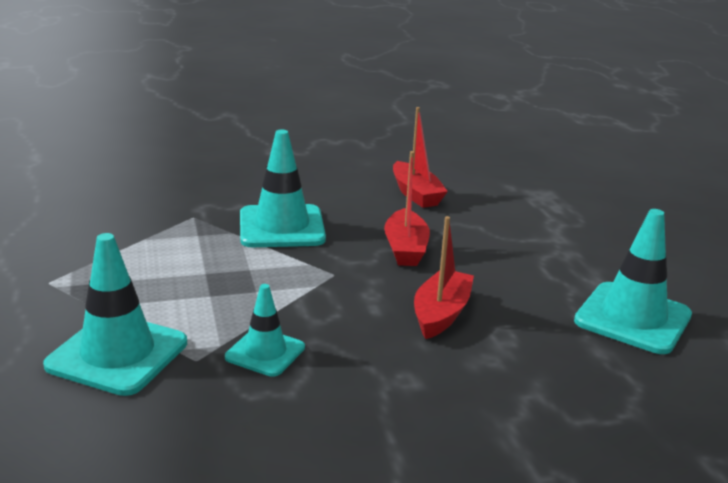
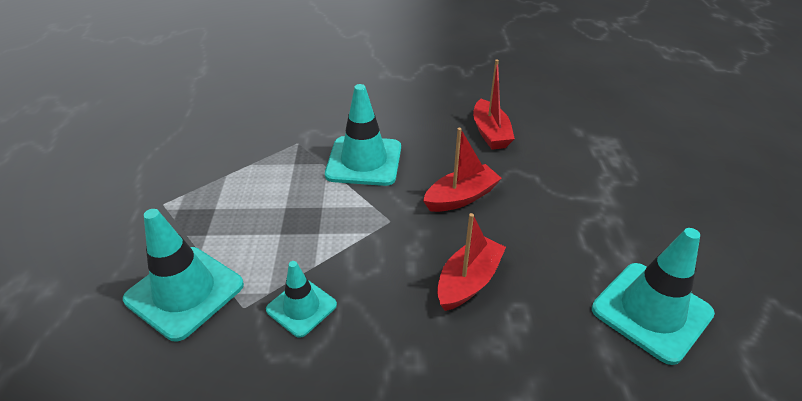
camera: 15 degrees right, 15 degrees up
(405, 249) = (461, 197): red boat -> red boat turned 135 degrees counterclockwise

